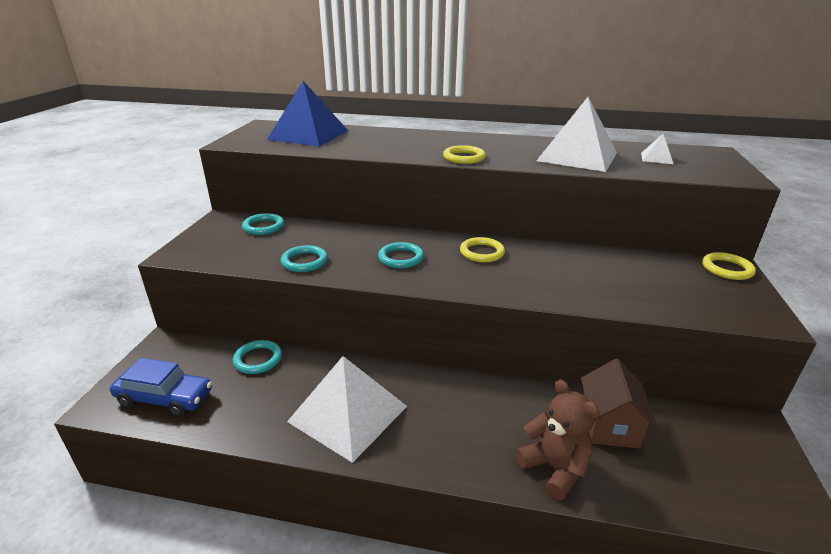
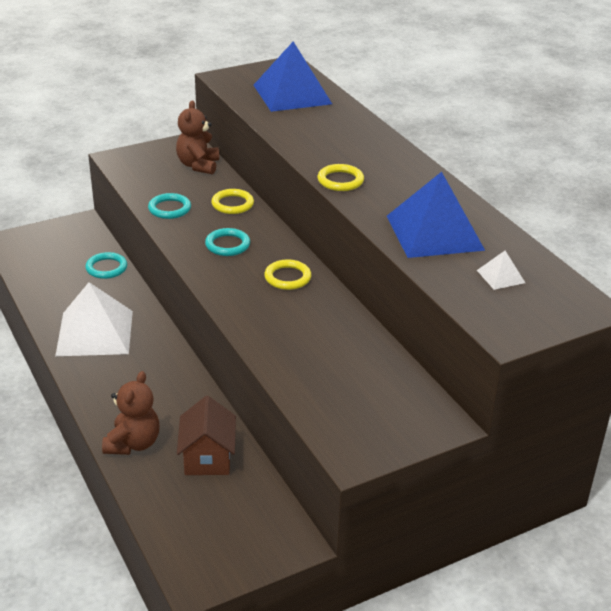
camera: 50 degrees right, 5 degrees up
(165, 398) = (35, 256): blue car -> none
(263, 227) = (198, 165): turquoise ring -> brown teddy bear
(577, 156) = (434, 232): white pyramid -> blue pyramid
(609, 426) = (207, 458): brown house -> brown house turned 60 degrees counterclockwise
(727, 269) = (435, 420): yellow ring -> yellow ring (232, 204)

